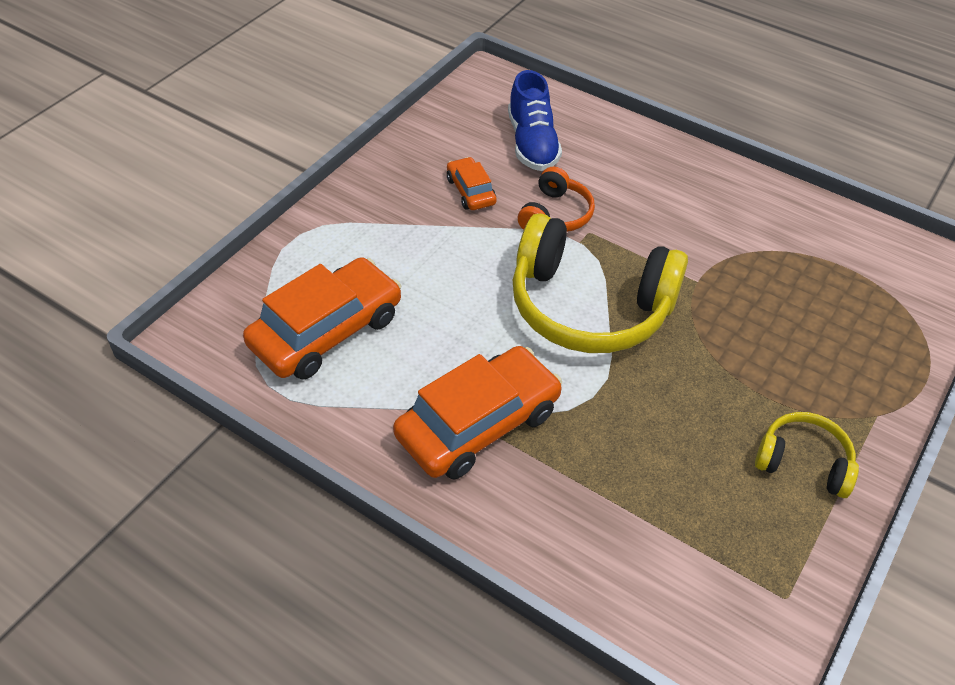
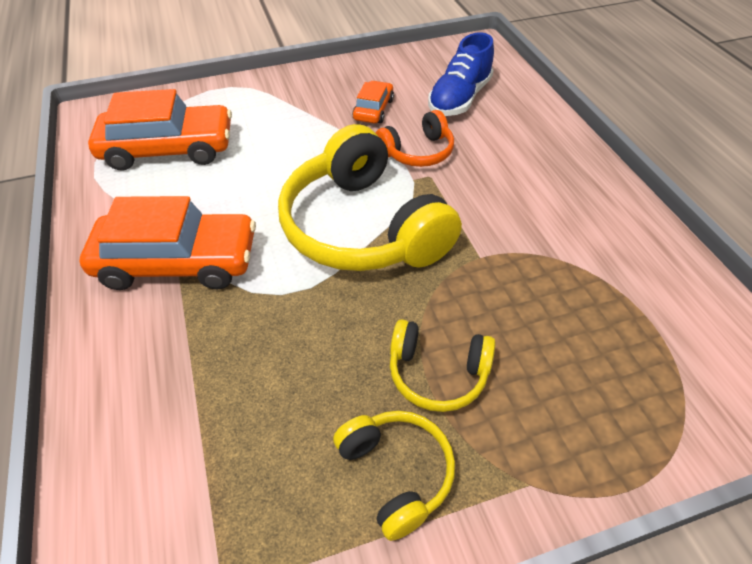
camera: 40 degrees right, 0 degrees up
(759, 384) = (437, 374): none -> yellow headphones

